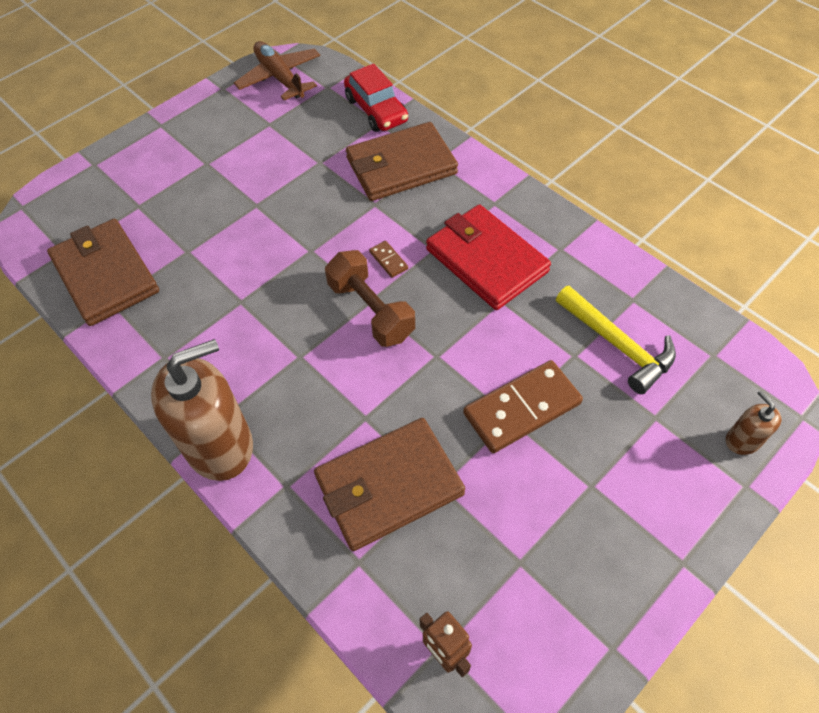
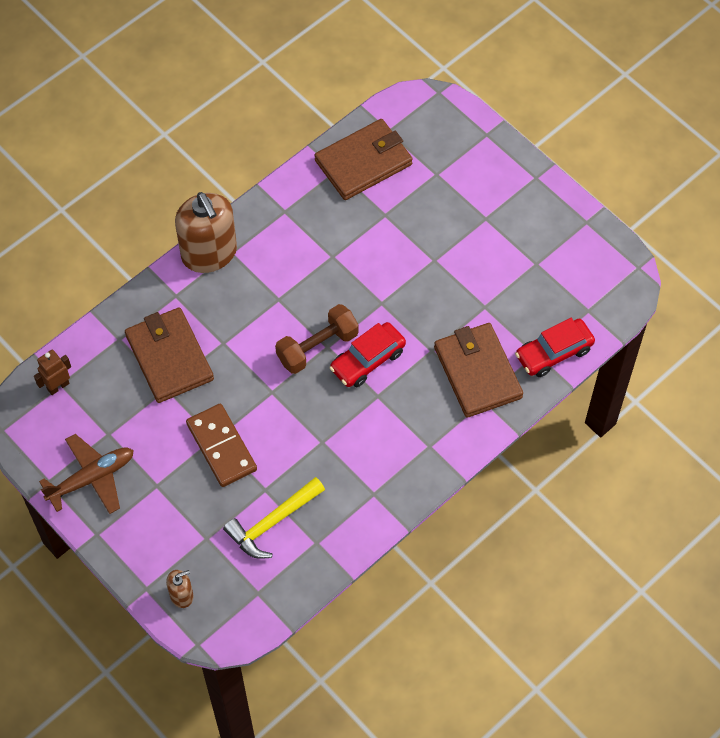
camera: 90 degrees right, 5 degrees up
(280, 78) = (601, 269): brown plane -> brown plane (92, 478)
(388, 260) = (368, 360): brown domino -> red car
(486, 260) = (364, 434): red wallet -> none

